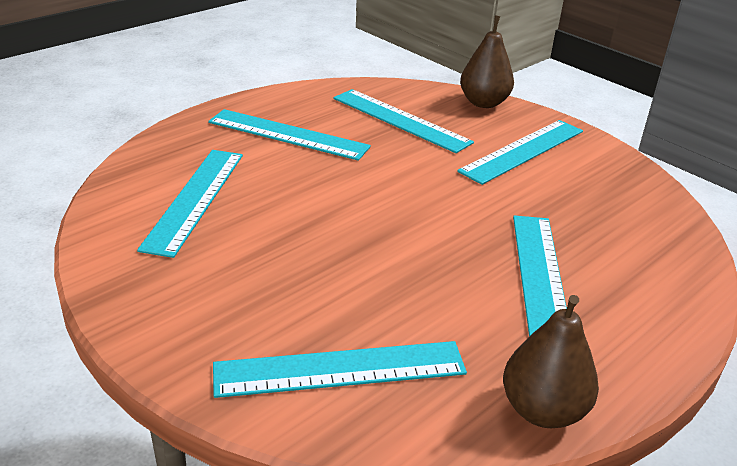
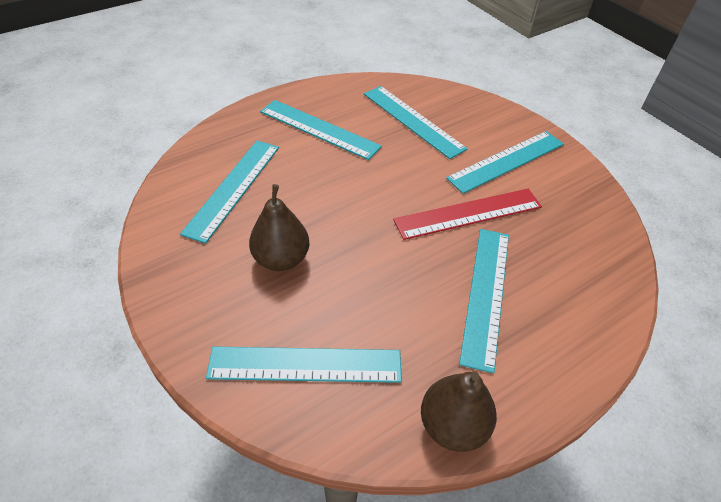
camera: 10 degrees right, 15 degrees up
(483, 103) = (486, 107): brown pear -> brown pear (281, 259)
(494, 203) = (468, 214): none -> red ruler

